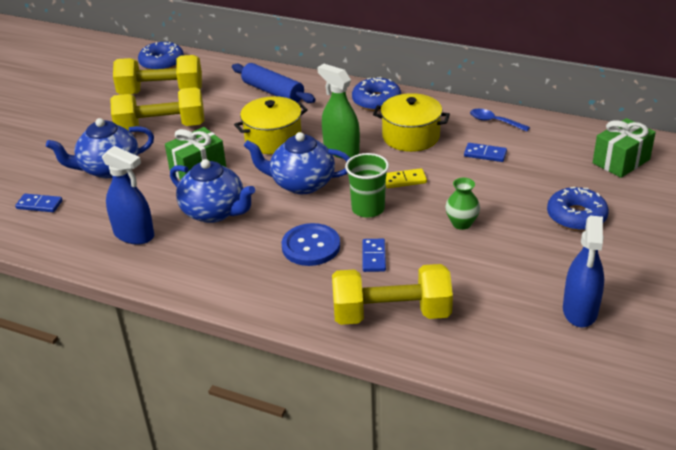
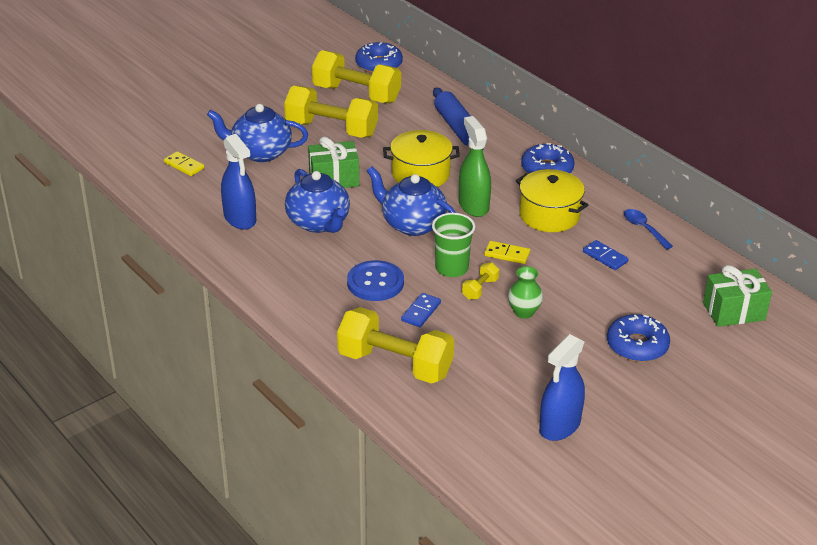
camera: 25 degrees right, 0 degrees up
(39, 205) = (184, 165): blue domino -> yellow domino
(407, 217) = (480, 289): none -> yellow dumbbell

